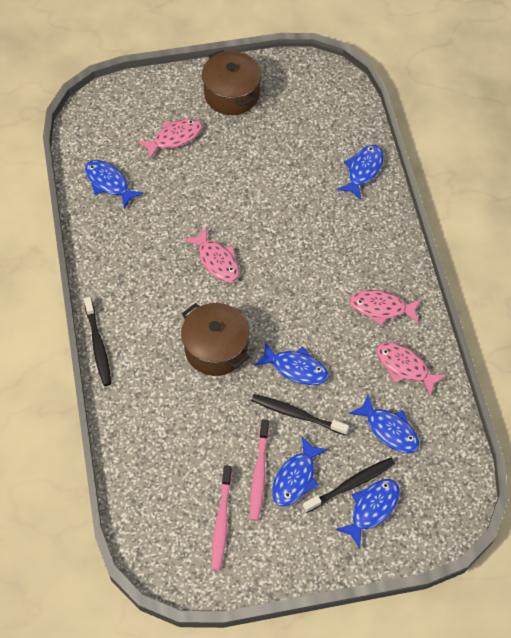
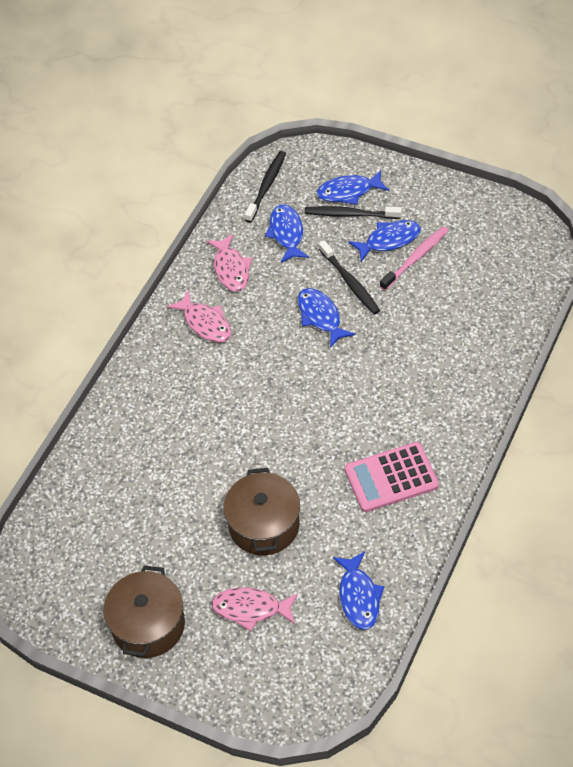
camera: 140 degrees left, 5 degrees down
(98, 345) = (481, 432): black toothbrush -> black toothbrush (266, 186)
(143, 272) = (391, 478): none -> pink calculator
(216, 349) = (376, 370): brown pot -> brown pot (264, 525)
(217, 261) = (313, 448): pink fish -> none
(221, 522) = (471, 242): pink toothbrush -> none
(363, 170) = (99, 454): blue fish -> none

